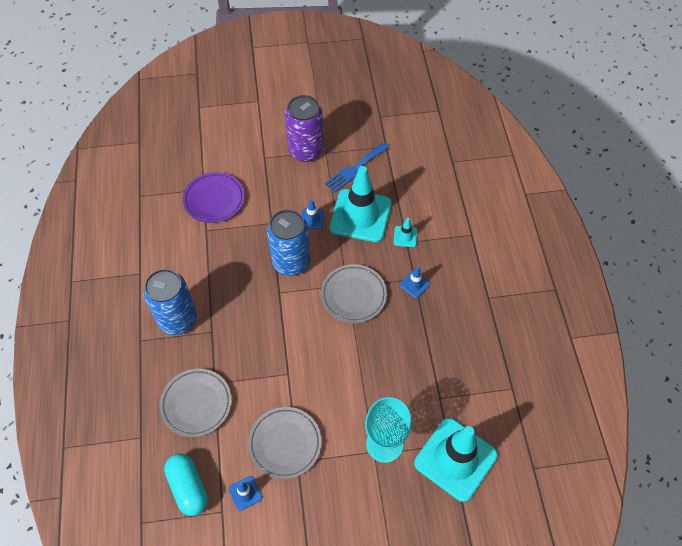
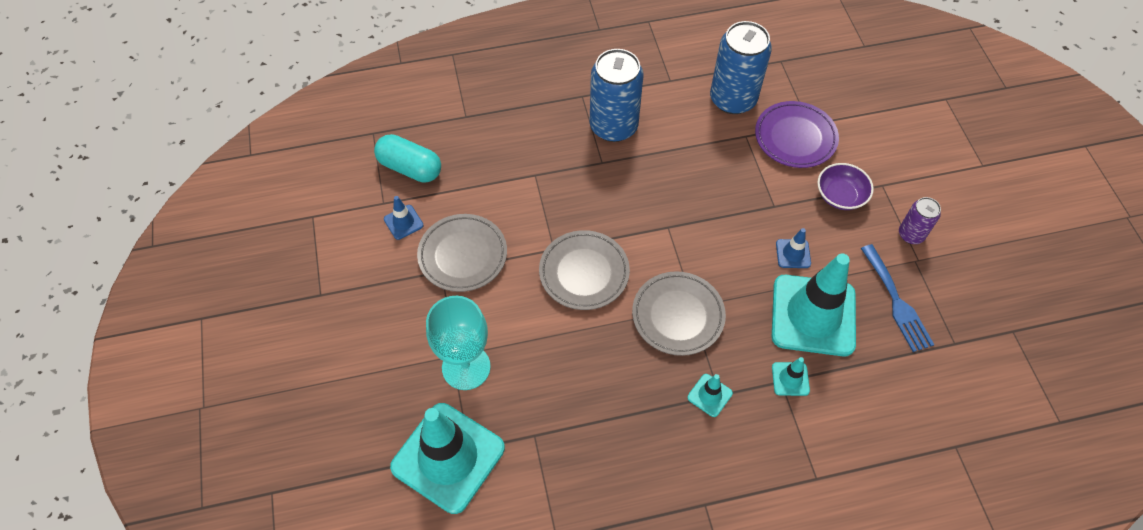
camera: 85 degrees right, 0 degrees up
(188, 487) = (410, 168): turquoise capsule -> turquoise capsule turned 60 degrees clockwise
(196, 404) = (507, 161): grey plate -> grey plate (584, 272)
(269, 182) = (840, 196): none -> purple bowl
(291, 262) = (716, 235): blue can -> blue can (733, 99)
(306, 150) = (911, 234): purple can -> purple can, size x0.52
(355, 169) = (896, 302): blue fork -> blue fork turned 150 degrees counterclockwise
(414, 284) = (709, 395): blue traffic cone -> turquoise traffic cone

